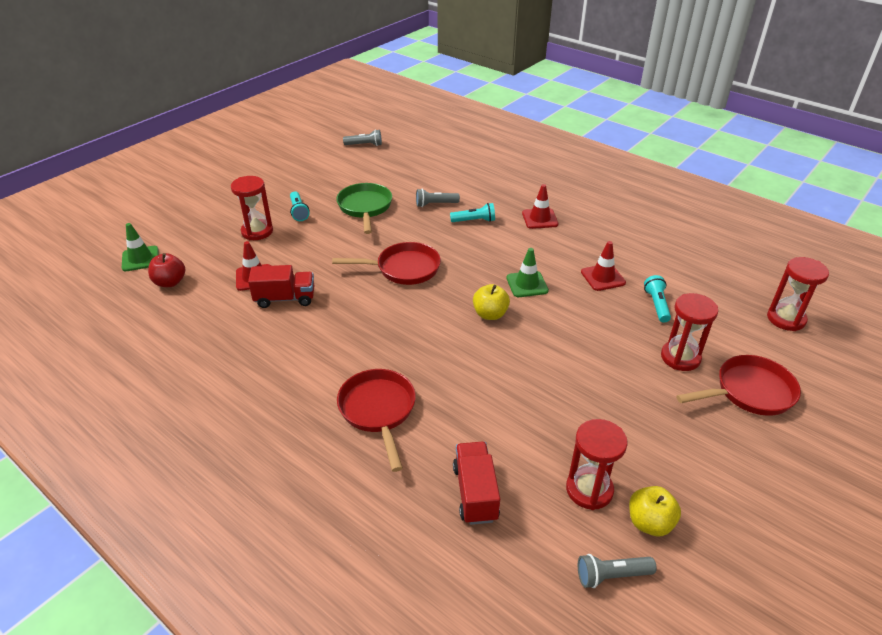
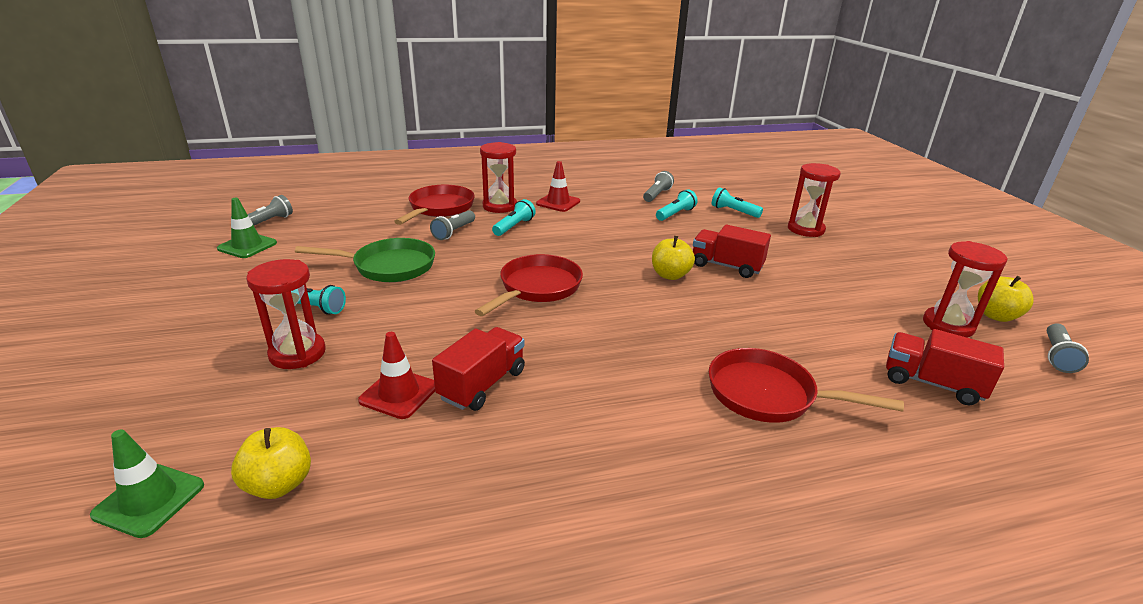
camera: 55 degrees left, 10 degrees down
(170, 282) = (279, 484): red apple -> yellow apple
(365, 208) = (389, 266): green pan -> green pan turned 150 degrees clockwise
(527, 284) = (646, 243): green traffic cone -> green traffic cone (247, 246)
(540, 335) = (726, 266): none -> red truck
(603, 277) = (675, 214): red traffic cone -> turquoise flashlight
(628, 254) = (657, 195): none -> grey flashlight
(749, 392) = (863, 225): red pan -> red pan (439, 208)
(786, 319) = (792, 185): red hourglass -> red hourglass (499, 206)

